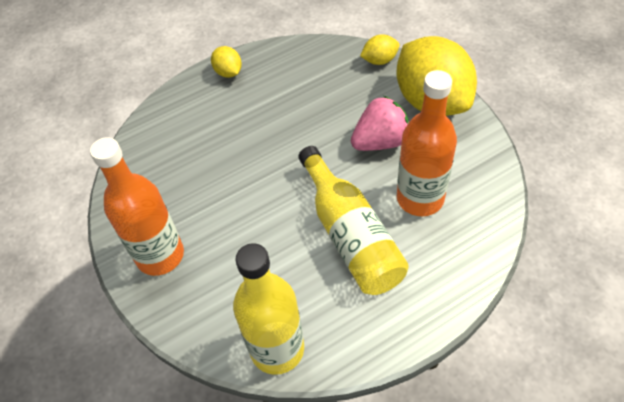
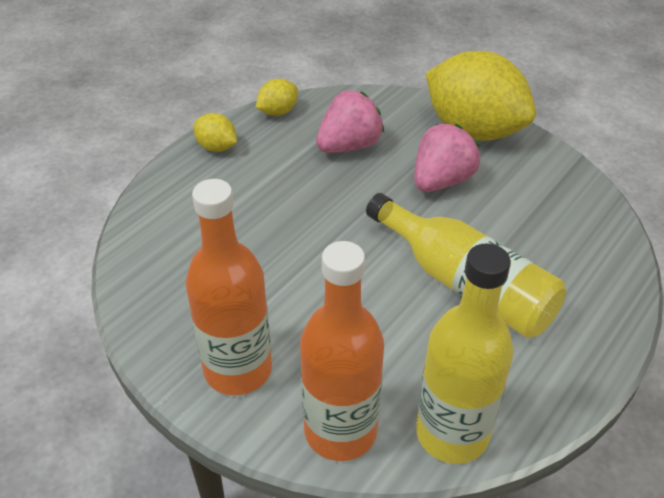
camera: 25 degrees left, 10 degrees down
(325, 93) = (349, 146): none -> pink strawberry
(379, 60) = (392, 102): yellow lemon -> yellow lemon (278, 112)
(420, 198) = (519, 227): orange bottle -> orange bottle (340, 431)

